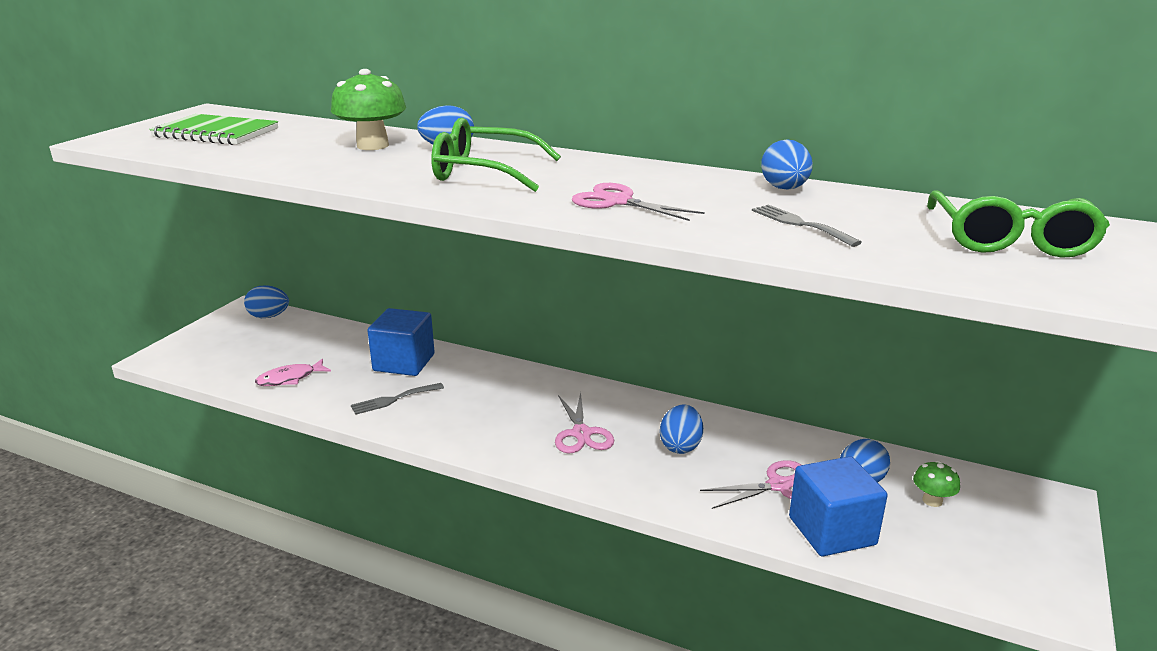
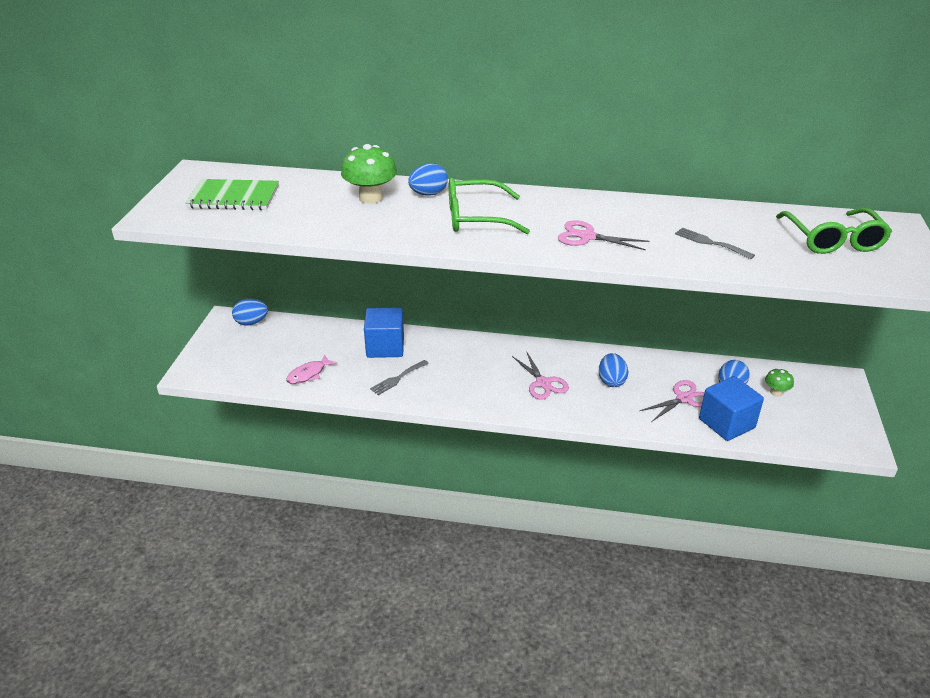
camera: 15 degrees left, 10 degrees up
(784, 189) = (682, 210): blue egg -> none

